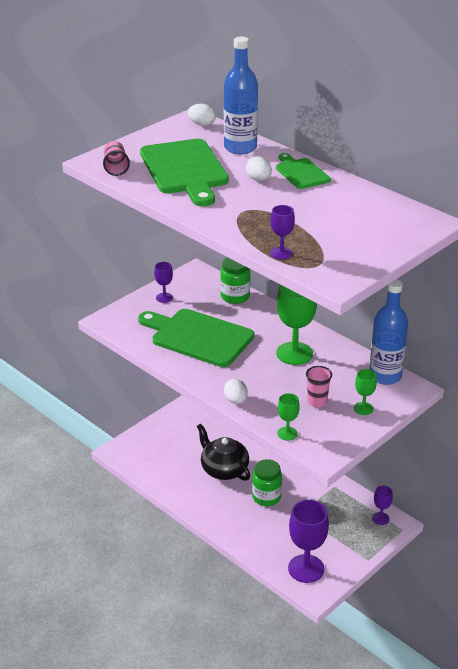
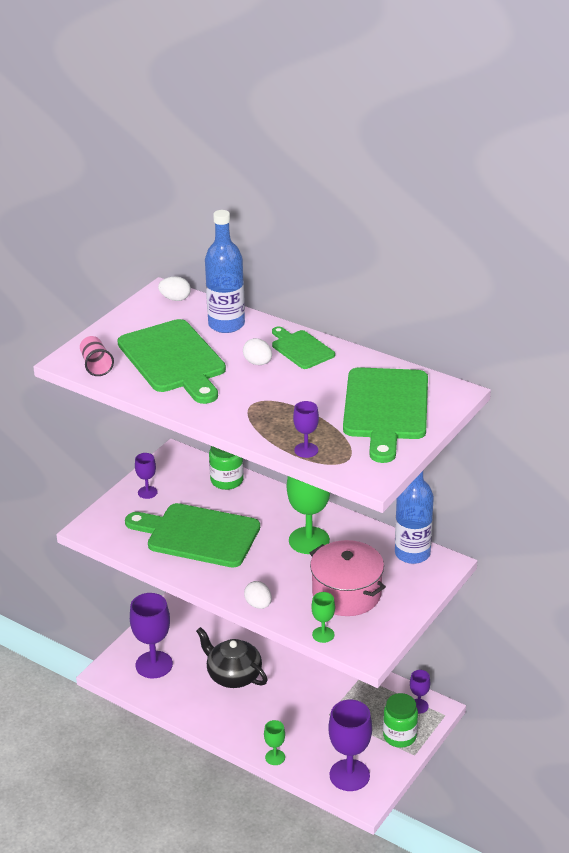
camera: 10 degrees left, 0 degrees up
(158, 451) = (154, 665): none -> purple goblet
(266, 497) = (288, 700): green jar -> green jar (399, 736)
(317, 402) = (346, 593): pink cup -> pink pot
(363, 408) = (397, 594): green goblet -> green goblet (275, 757)
(365, 227) = (386, 408): none -> green cutting board

